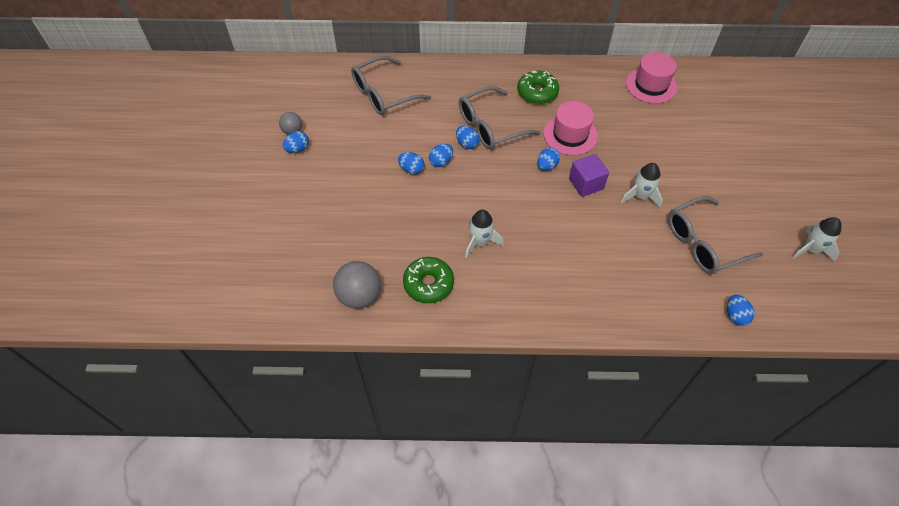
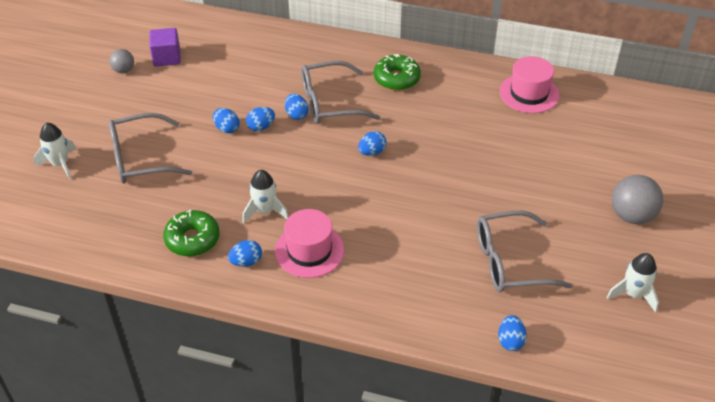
camera: 15 degrees right, 10 degrees down
(297, 149) = (121, 88): blue egg -> blue egg (246, 262)
(359, 296) = (118, 235): grey ball -> grey ball (632, 215)
(383, 94) = (231, 52): grey glasses -> grey glasses (140, 158)
(570, 135) = (413, 126): pink hat -> pink hat (309, 250)
(586, 184) = (406, 177): purple cube -> purple cube (167, 57)
(640, 196) = (461, 202): white rocket -> white rocket (60, 164)

